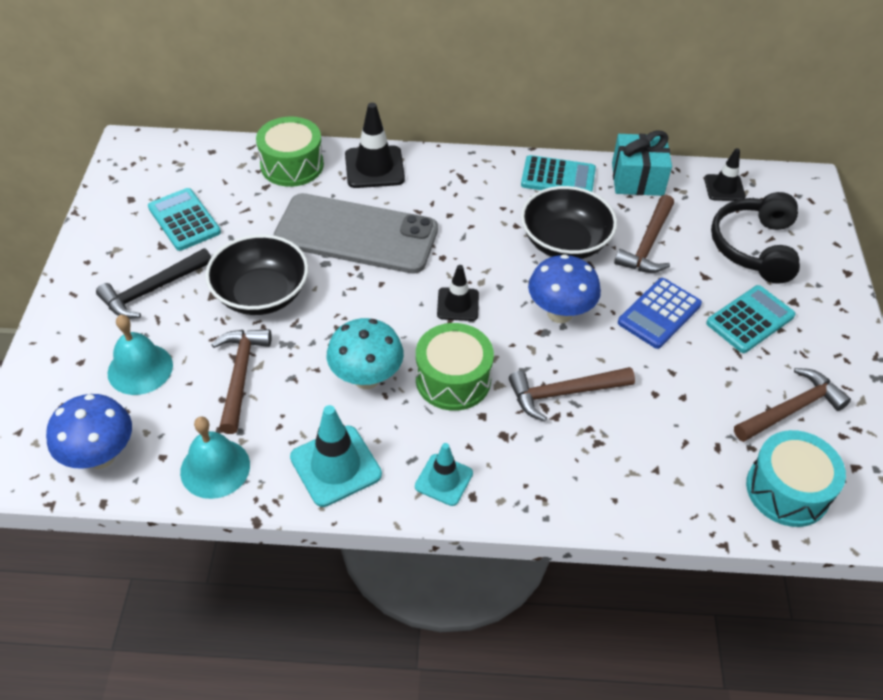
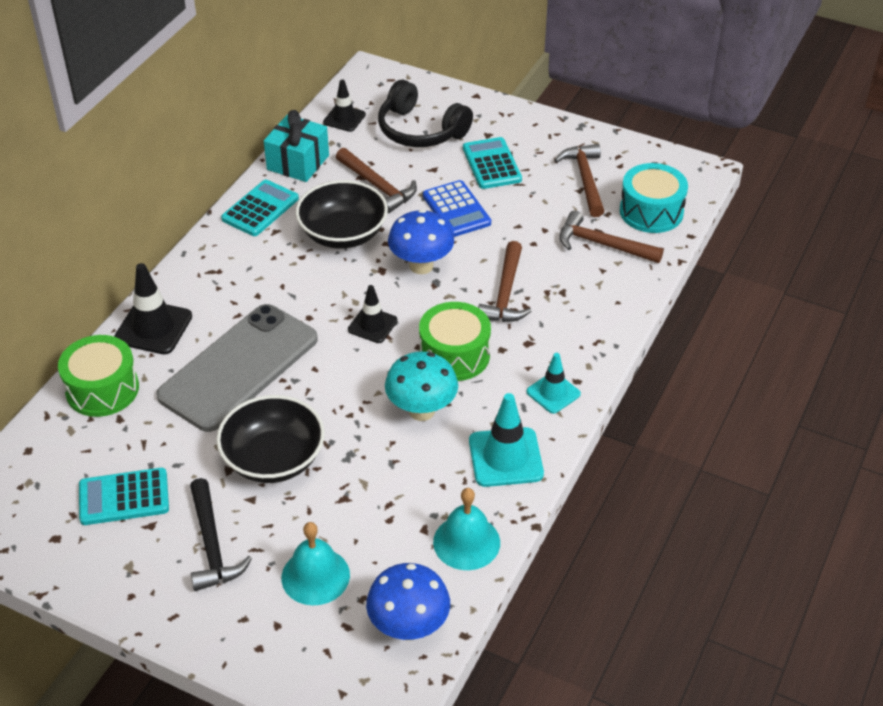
camera: 65 degrees left, 5 degrees down
(240, 376) = (368, 499): brown hammer -> brown hammer (602, 245)

